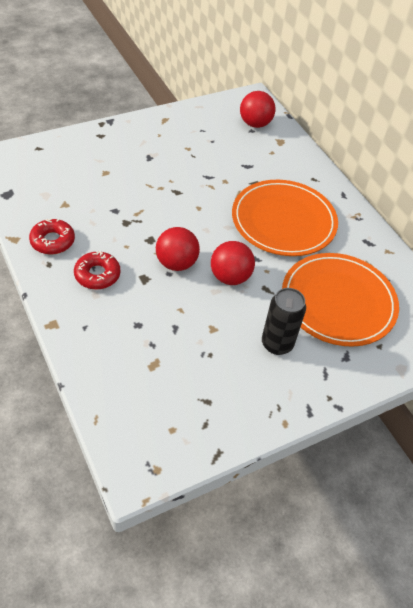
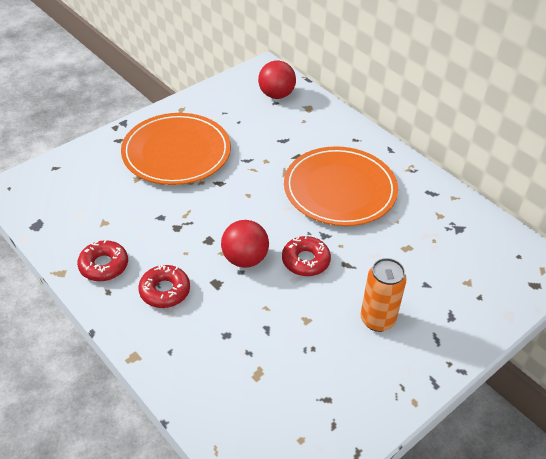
camera: 10 degrees left, 5 degrees down
(230, 277) = (305, 261): red ball -> red donut
(277, 344) = (377, 320): black can -> orange can
(338, 302) = (423, 261): orange plate -> orange plate (176, 152)

